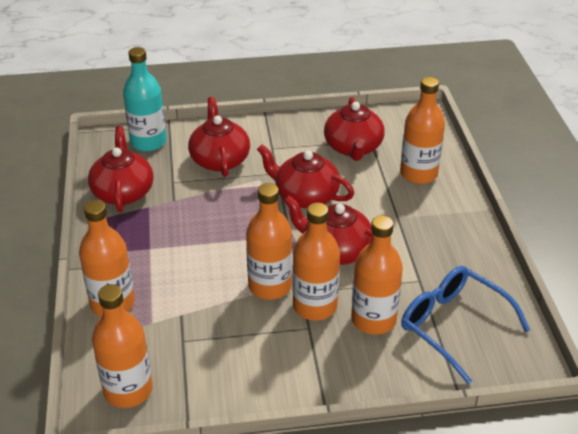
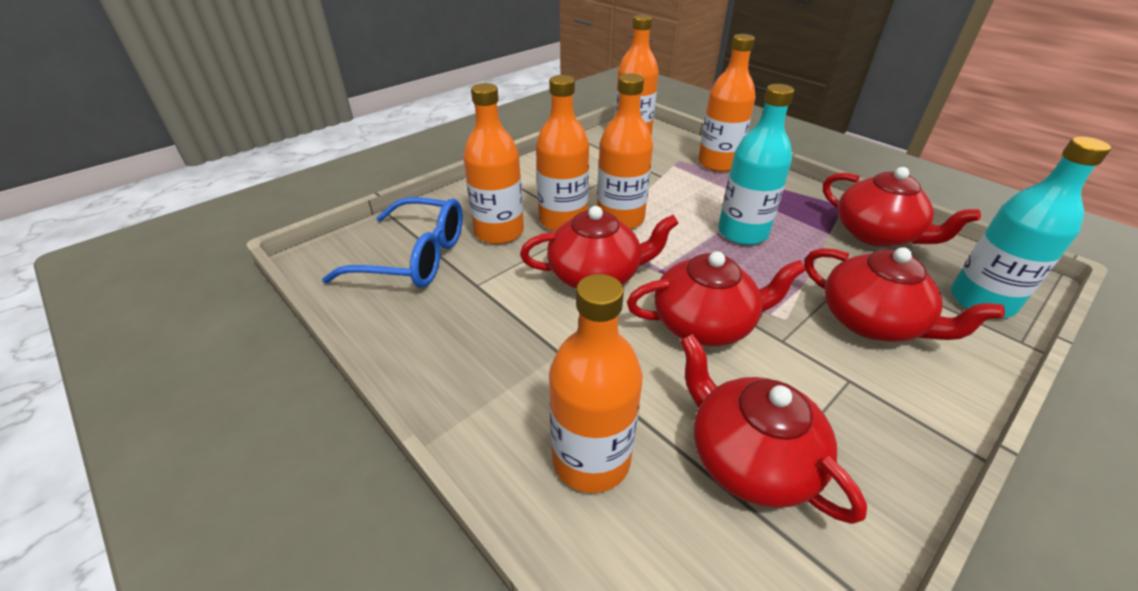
camera: 145 degrees right, 0 degrees up
(201, 233) = (742, 232): none -> turquoise bottle

